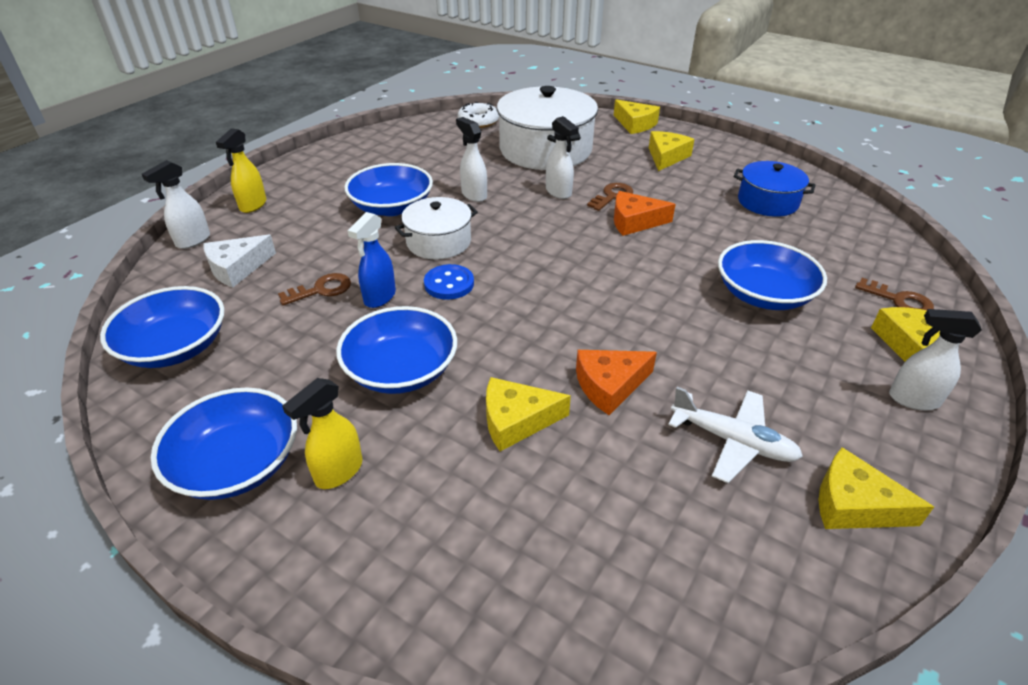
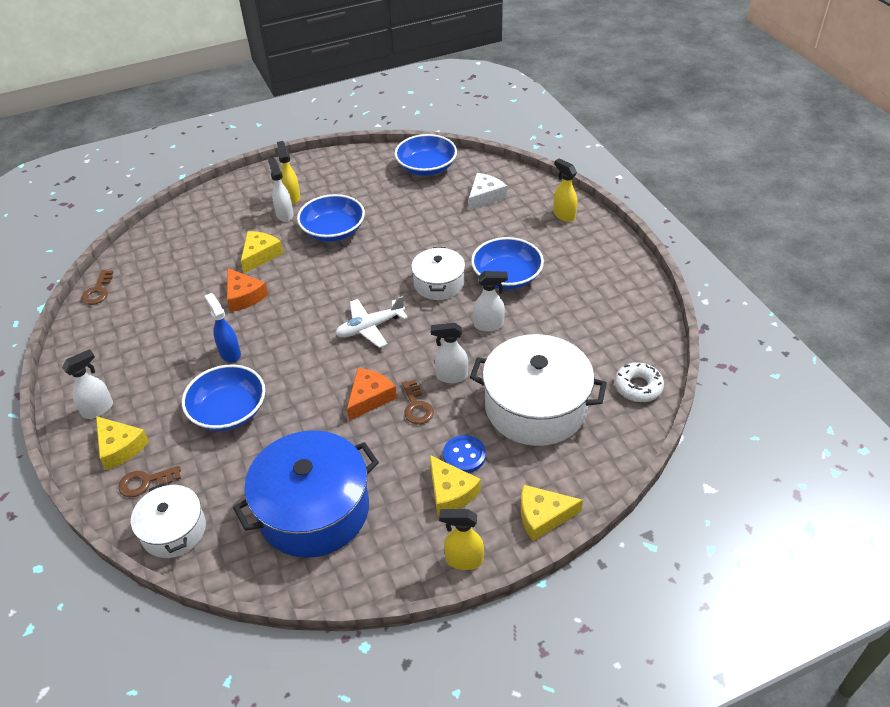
camera: 125 degrees right, 5 degrees up
(193, 241) = (534, 185): white spray bottle -> white spray bottle (284, 214)
(237, 268) = (485, 196): white cheese -> white cheese turned 45 degrees clockwise
(237, 464) = (326, 173): blue bowl -> none
(321, 290) = (431, 222): brown key -> brown key (98, 291)
(379, 297) = (401, 241): blue spray bottle -> blue spray bottle (230, 353)
(449, 284) = (388, 271): blue button -> blue button (464, 455)
(609, 385) = (244, 296): orange cheese -> orange cheese turned 135 degrees clockwise
(705, 138) = (463, 560): none -> yellow spray bottle
(733, 441) = (166, 319): white plane -> white plane (370, 327)
(767, 202) = (313, 510): blue pot -> blue pot, size x1.76
(854, 504) = (97, 335): yellow cheese -> none
(895, 257) = (174, 530): none -> white pot

